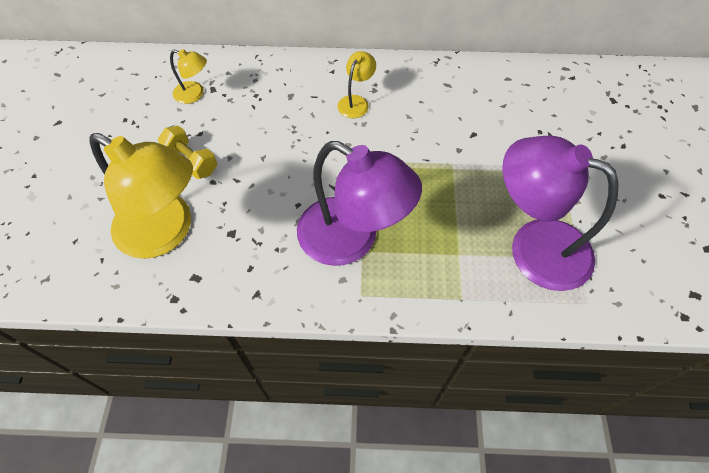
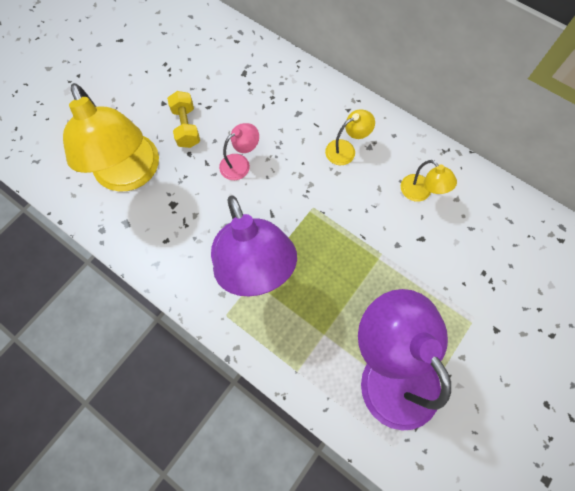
camera: 35 degrees right, 10 degrees up
(194, 94) = (227, 70): yellow lamp -> yellow lamp (420, 193)
(270, 163) = (240, 163): none -> pink lamp

